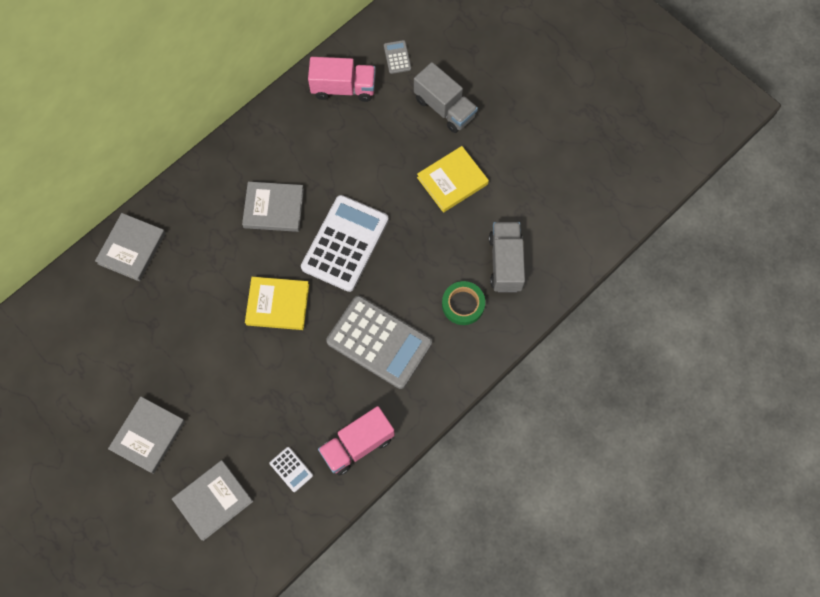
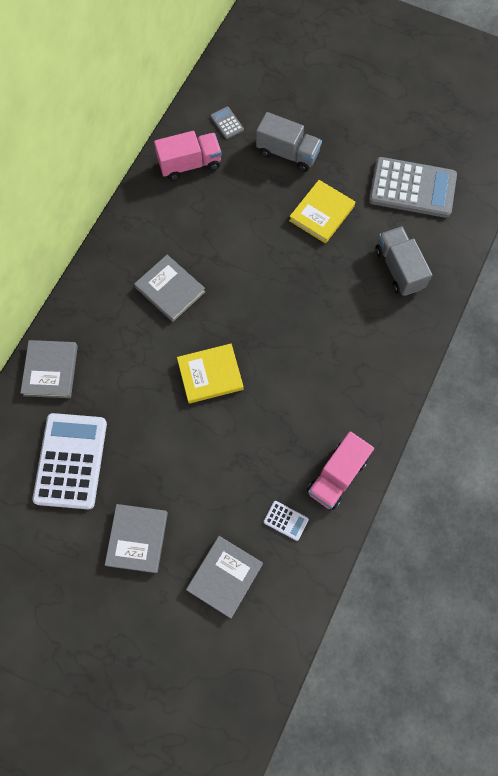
camera: 20 degrees left, 0 degrees up
(273, 208) = (170, 290): grey book -> grey book turned 60 degrees clockwise
(345, 243) = (249, 299): white calculator -> white calculator (71, 461)
(379, 342) = (317, 376): grey calculator -> grey calculator (412, 188)
(463, 304) = (377, 317): green tape -> none

